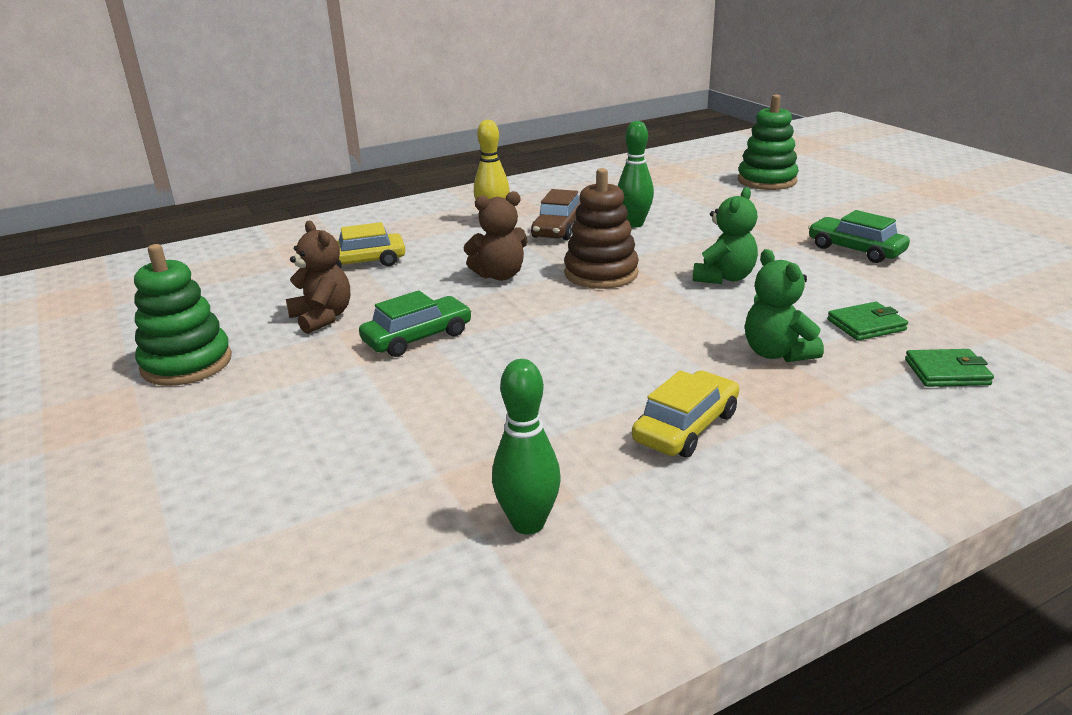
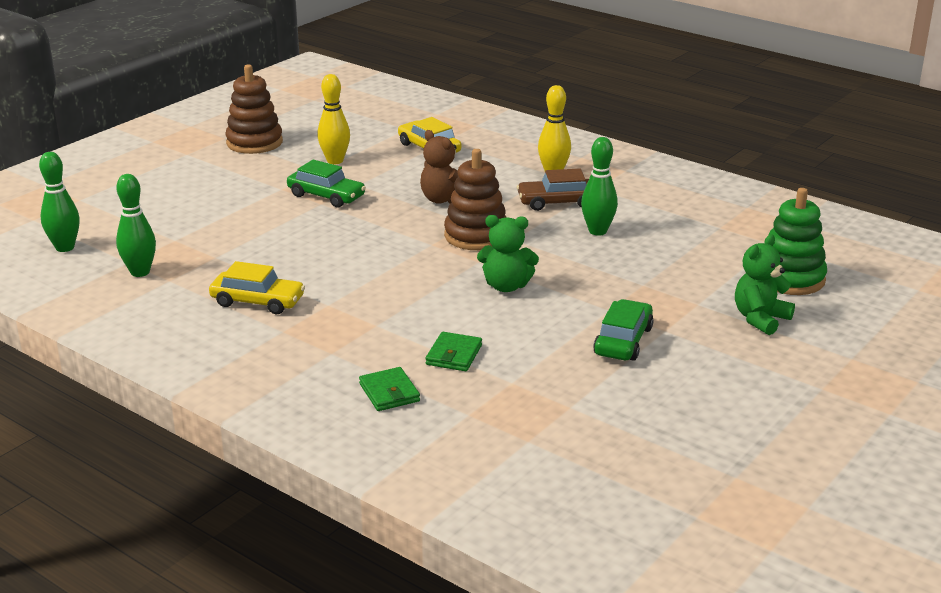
camera: 65 degrees right, 0 degrees up
(186, 363) = (254, 142): green stacking toy -> brown stacking toy
(322, 318) = (335, 161): brown teddy bear -> yellow bowling pin
(363, 606) = (65, 247): none -> green bowling pin
(777, 353) = (379, 322): green teddy bear -> green teddy bear (760, 319)
(866, 325) = (454, 355): green wallet -> green wallet turned 60 degrees clockwise

